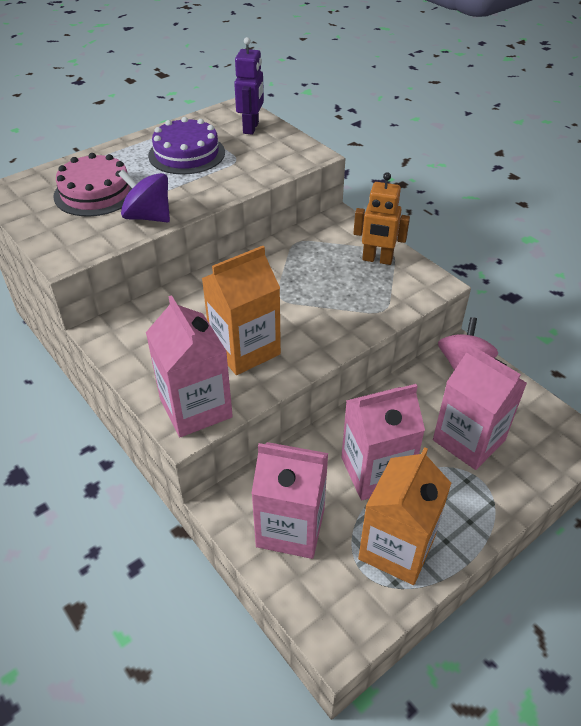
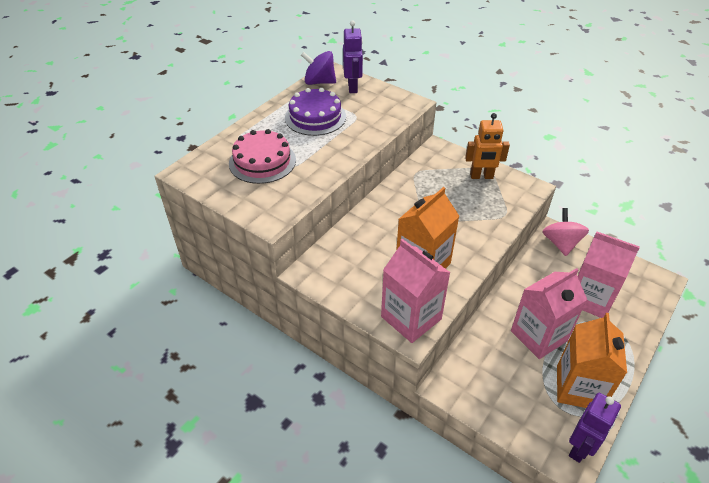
camera: 15 degrees left, 0 degrees up
(148, 217) = (316, 175): purple spinning top -> purple spinning top (319, 82)
(290, 527) = (500, 391): pink carton -> none
(359, 625) = (580, 448): none -> purple robot

